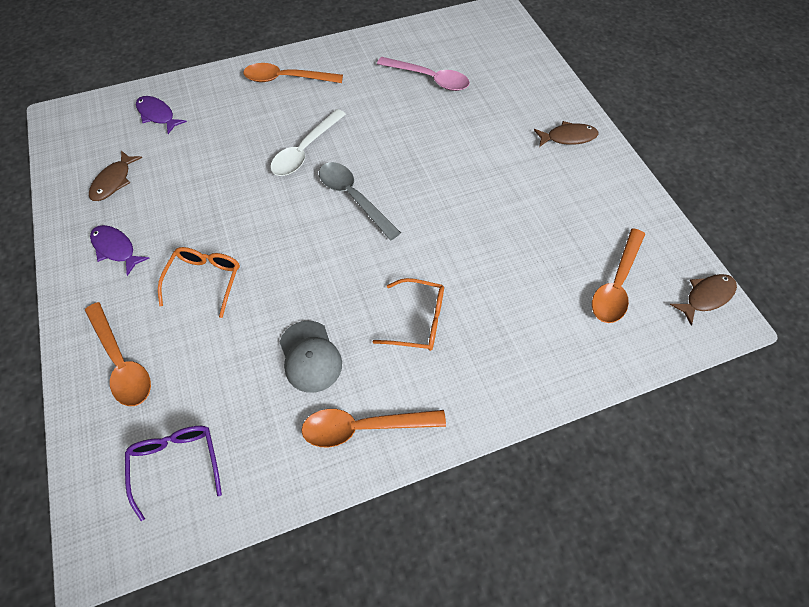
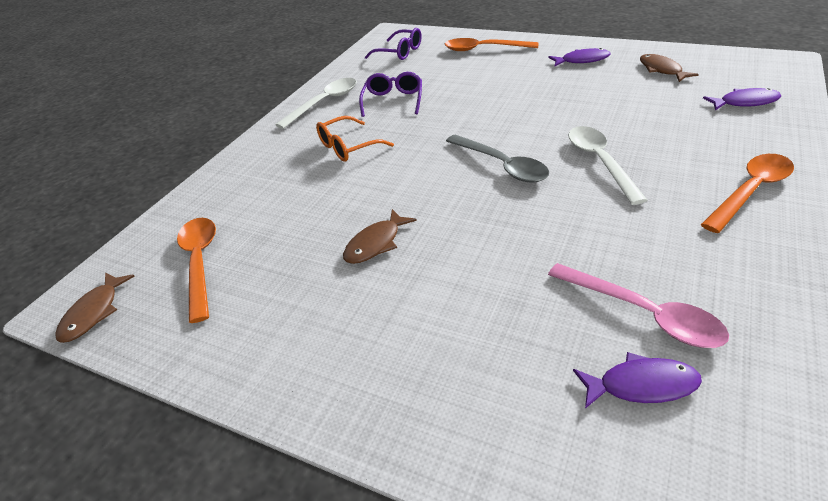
camera: 140 degrees right, 20 degrees down
(205, 280) = (508, 83): orange glasses -> none
(310, 356) = (393, 101): grey cap -> purple glasses
(354, 198) = (501, 165): grey spoon -> grey spoon turned 45 degrees clockwise
(364, 427) = (324, 103): orange spoon -> white spoon
(429, 79) = (643, 313): pink spoon -> pink spoon turned 120 degrees counterclockwise
(470, 64) = (641, 385): none -> purple fish
(568, 137) = (373, 380): brown fish -> brown fish (375, 243)

